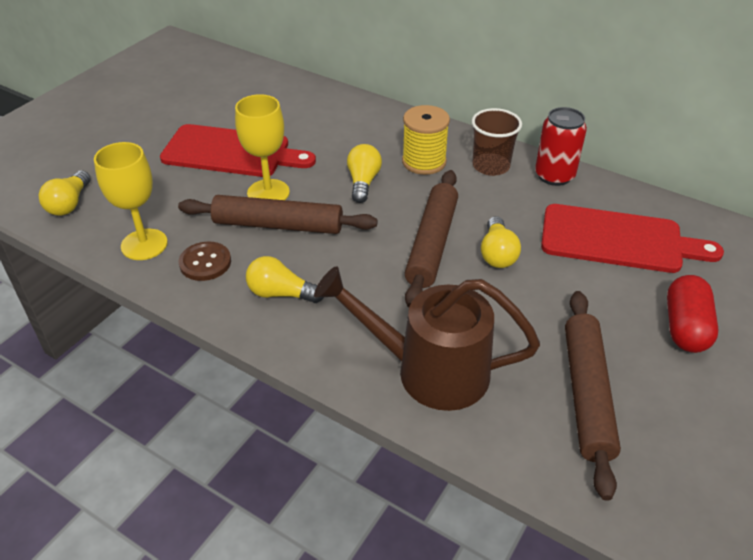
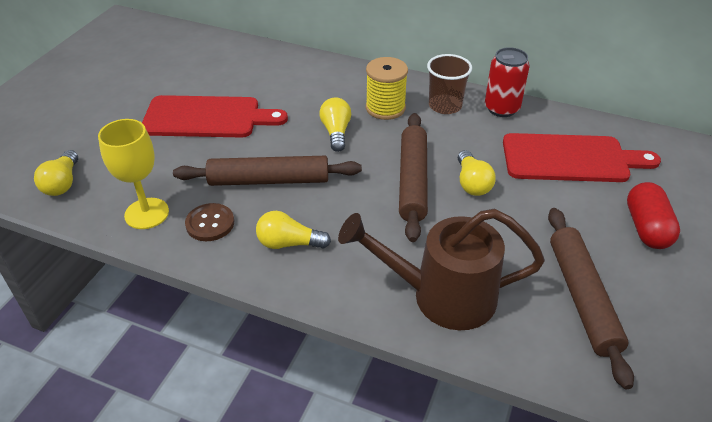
camera: 10 degrees left, 0 degrees up
(268, 193) = (251, 151): yellow goblet -> none

